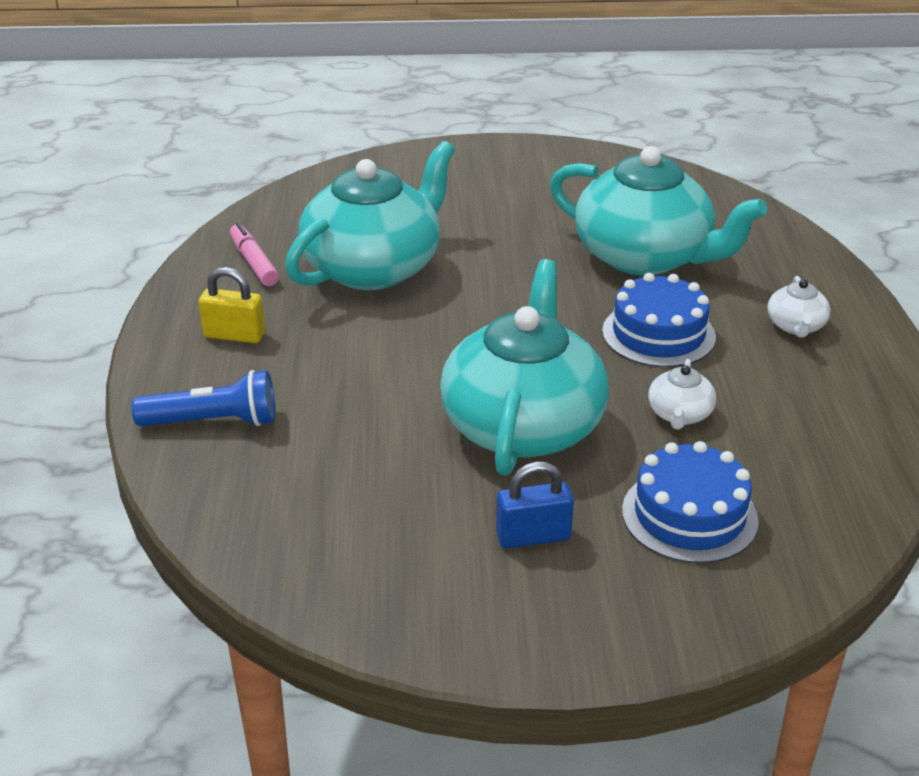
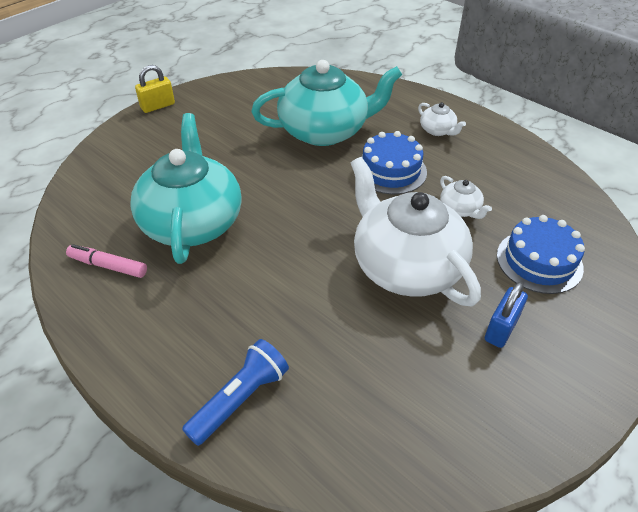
camera: 45 degrees left, 10 degrees up
(234, 335) = (167, 326): yellow padlock -> yellow padlock (158, 106)
(523, 424) = (405, 266): turquoise teapot -> white teapot

